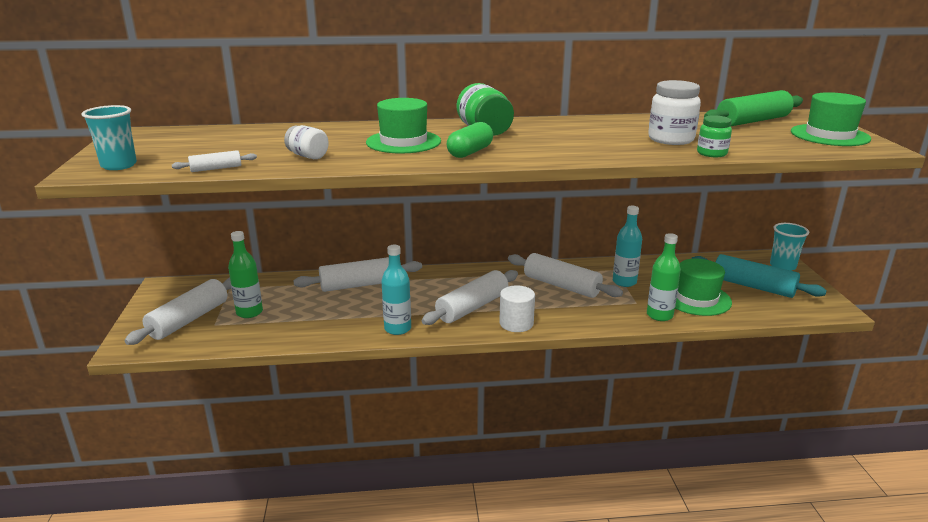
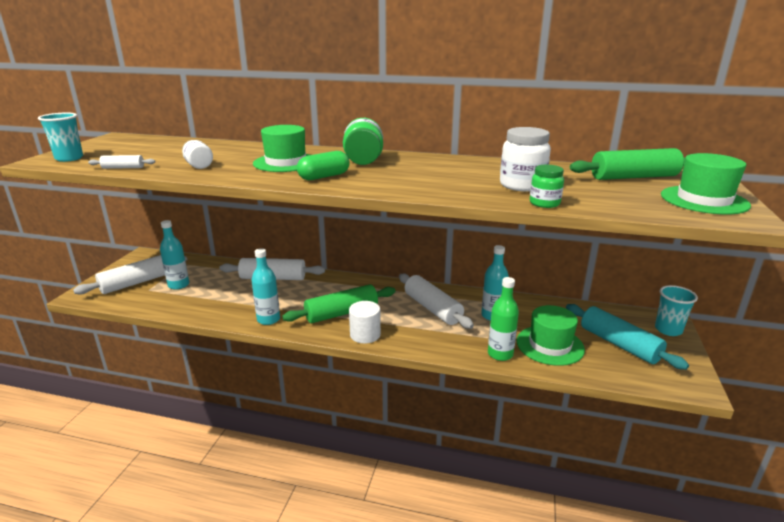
camera: 20 degrees right, 0 degrees up
(249, 312) = (178, 285): green bottle -> turquoise bottle
(472, 307) = (341, 313): white rolling pin -> green rolling pin

